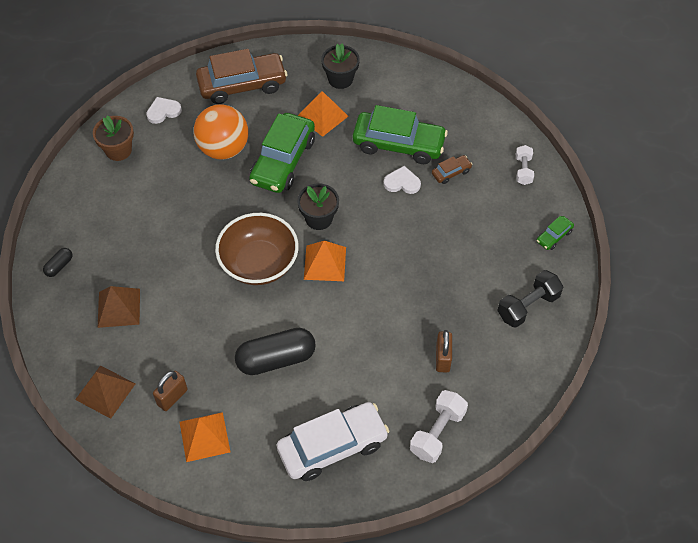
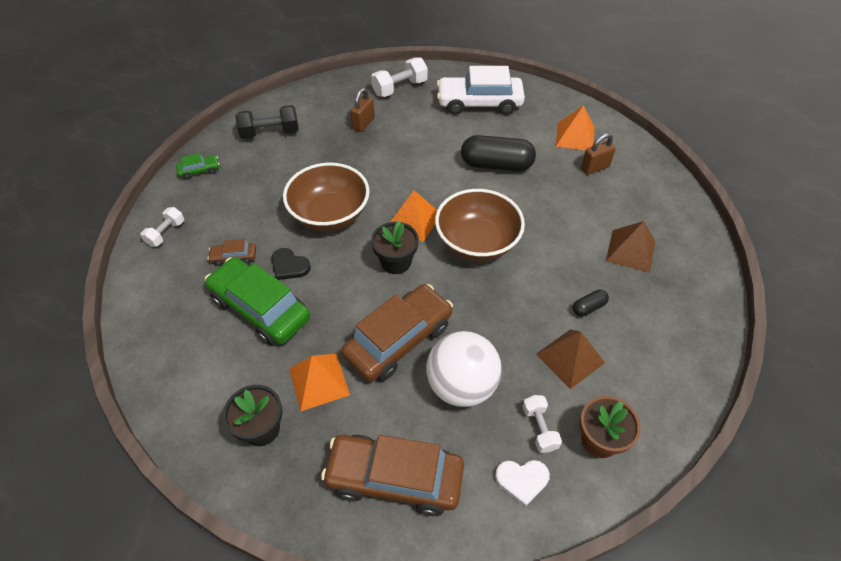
camera: 155 degrees left, 5 degrees down
(59, 266) = (691, 314): black capsule -> black capsule (588, 307)
(105, 391) = (654, 189): brown pyramid -> brown pyramid (570, 358)
(160, 143) = (539, 428): none -> white dumbbell
(223, 149) = (461, 385): orange ball -> white ball
(283, 161) = (398, 340): green car -> brown car
(402, 182) = (289, 266): white heart -> black heart
(402, 240) = (330, 214): none -> brown bowl

